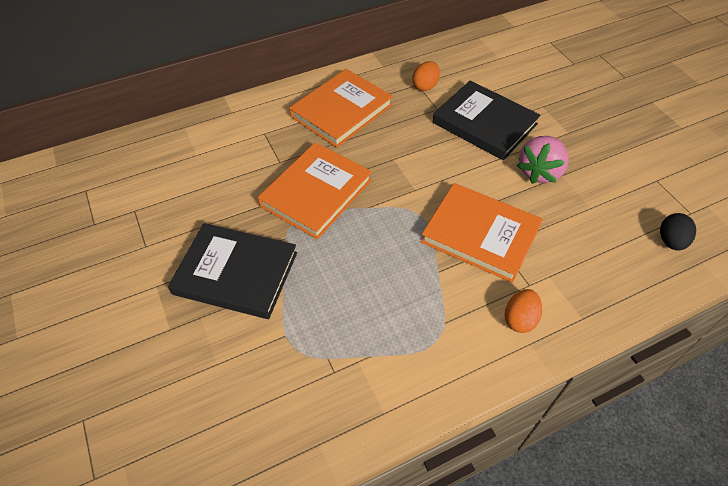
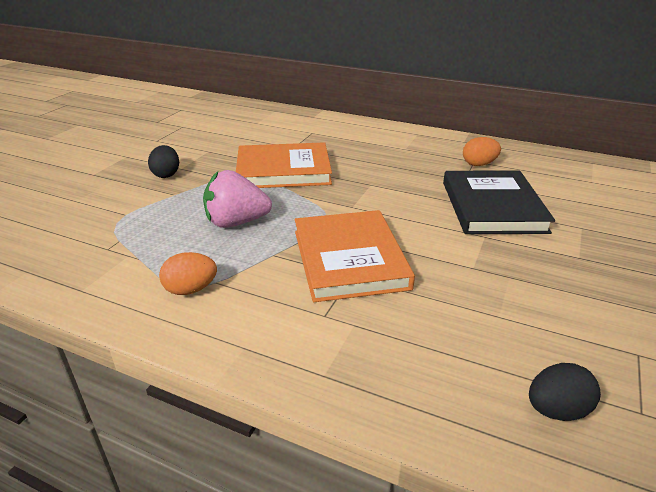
camera: 50 degrees right, 20 degrees down
(236, 273) = (166, 174): black book -> black egg
(341, 111) = (383, 146): orange book -> none
(519, 319) = (270, 326): orange egg -> orange egg (191, 289)
(539, 172) = (489, 261): pink strawberry -> pink strawberry (236, 222)

